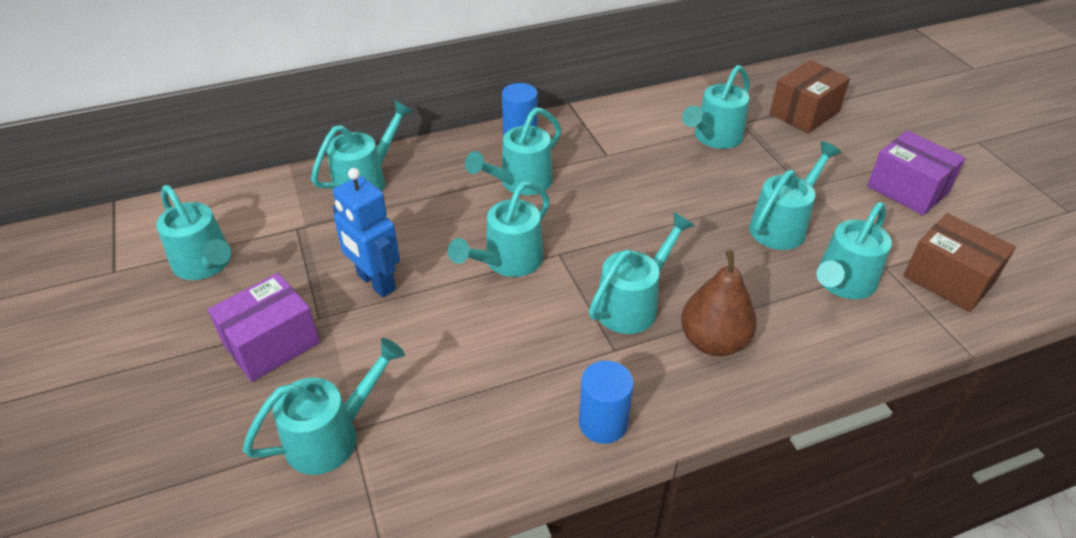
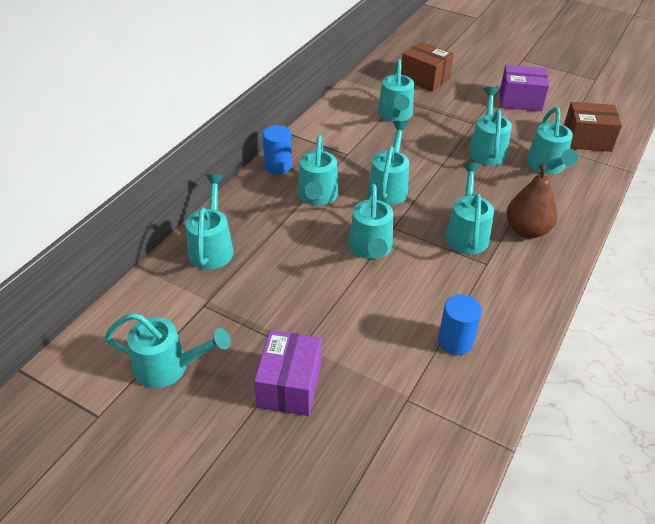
camera: 40 degrees left, 0 degrees up
(332, 436) = (400, 410): turquoise watering can -> turquoise watering can (389, 187)
(375, 282) = (306, 307): blue robot -> none
(603, 423) = (527, 305): blue cylinder -> blue cylinder (455, 341)
(804, 113) = (424, 78): brown box -> brown box turned 60 degrees counterclockwise

